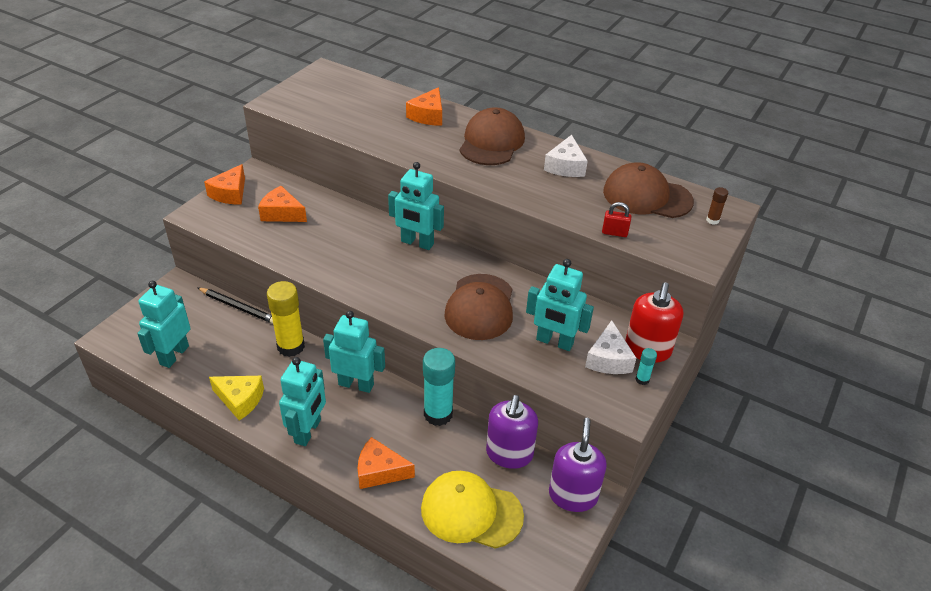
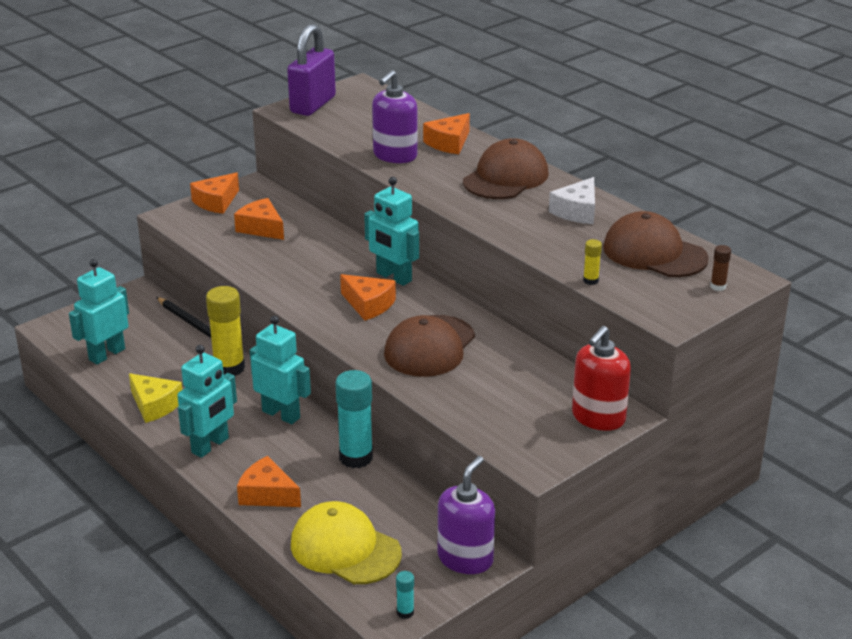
camera: 20 degrees right, 10 degrees down
(294, 94) = (313, 105): none -> purple padlock
(409, 275) = (368, 305): none -> orange cheese
(509, 454) = (415, 508): purple soap dispenser -> purple soap dispenser (395, 155)
(554, 342) = (494, 392): turquoise robot -> none
(608, 359) = (546, 417): white cheese -> none
(614, 233) = (590, 281): red padlock -> yellow glue stick
(642, 379) = (573, 442): turquoise glue stick -> turquoise glue stick (405, 612)

